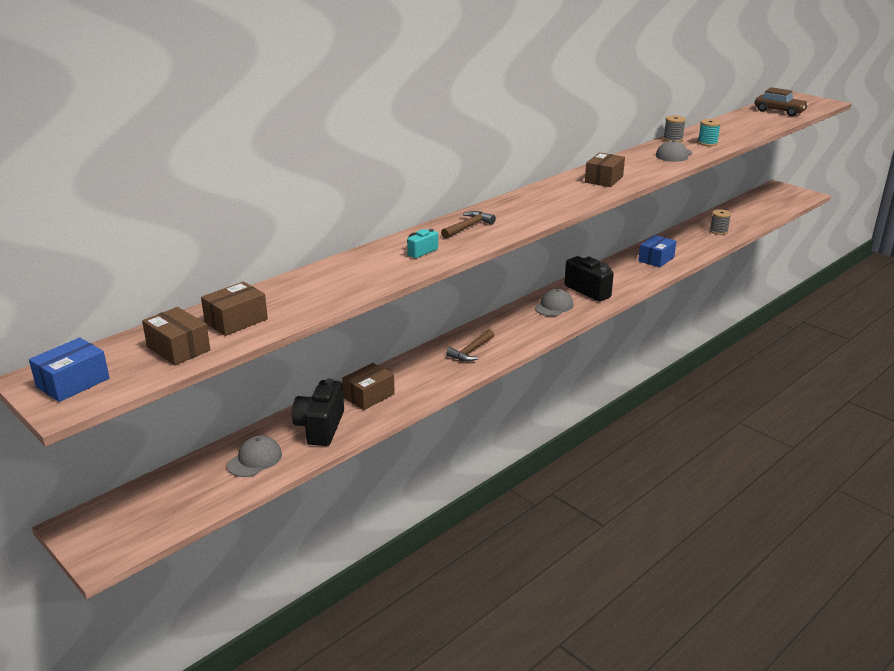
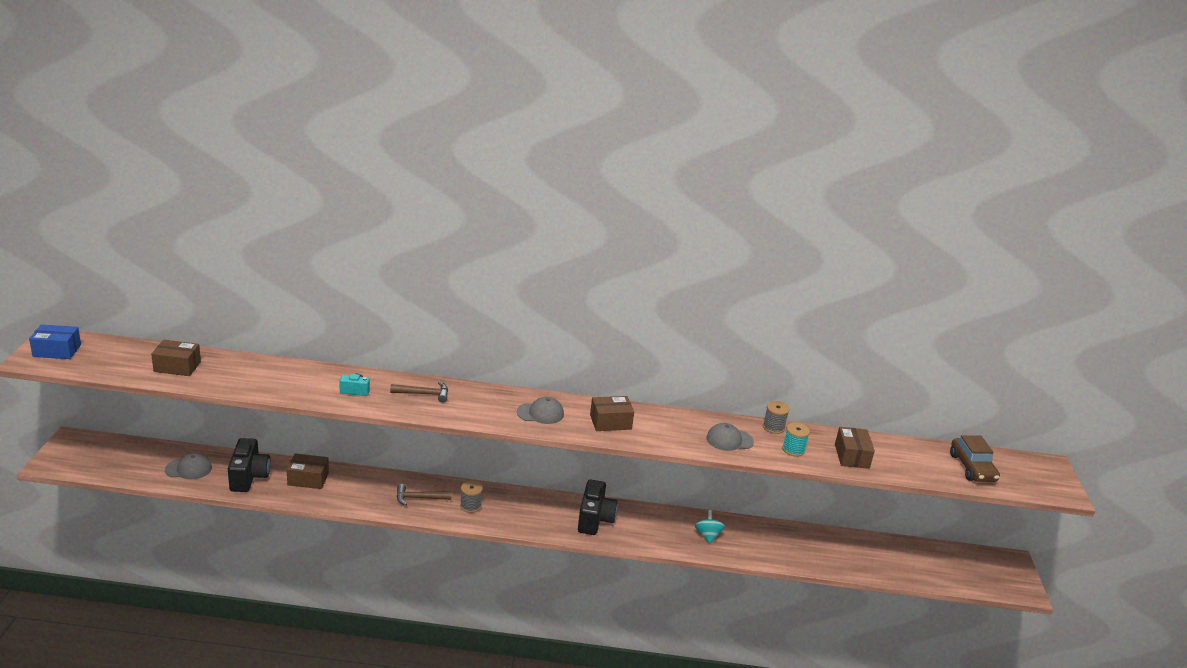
camera: 45 degrees right, 0 degrees up
(178, 348) = (124, 364): brown box -> brown box (851, 456)
(320, 427) = (249, 477): black camera -> black camera turned 120 degrees clockwise
(554, 306) = (541, 510): grey cap -> grey cap (540, 413)
(656, 259) = (708, 535): blue box -> turquoise spinning top
(718, 231) = (828, 555): grey spool -> grey spool (470, 506)

